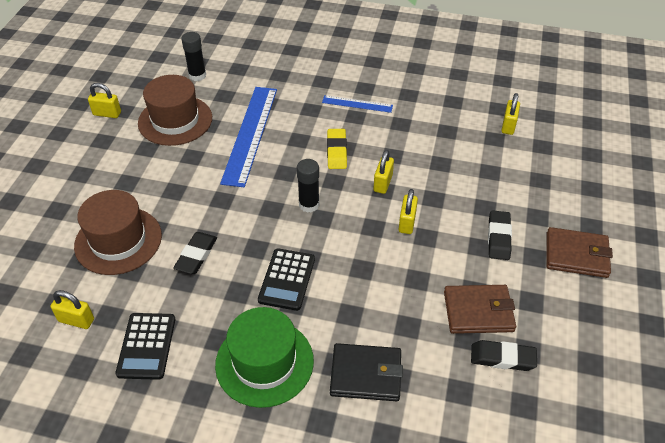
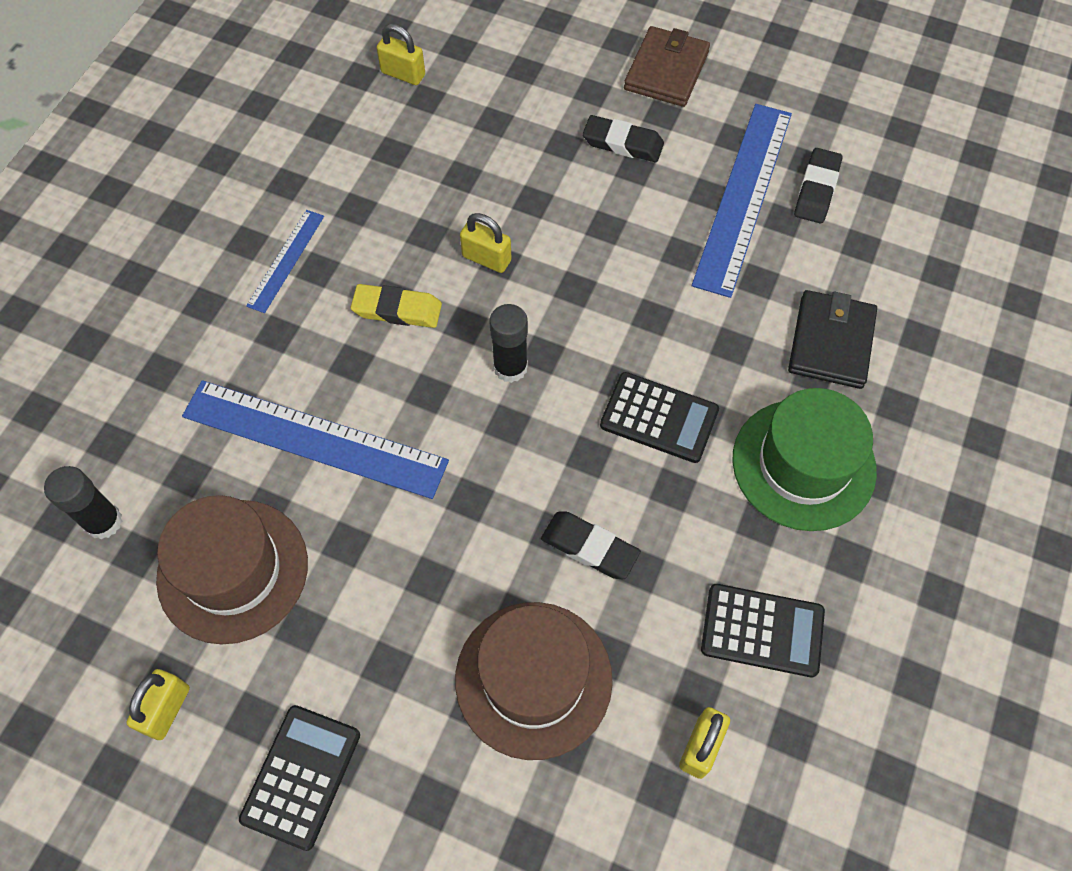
camera: 80 degrees left, 15 degrees up
(73, 162) = (301, 776): none -> black calculator
(407, 223) = (574, 243): yellow padlock -> none
(478, 311) = (744, 197): brown wallet -> blue ruler

